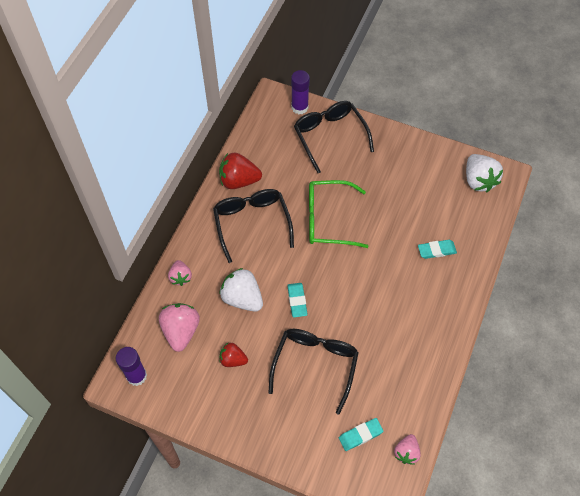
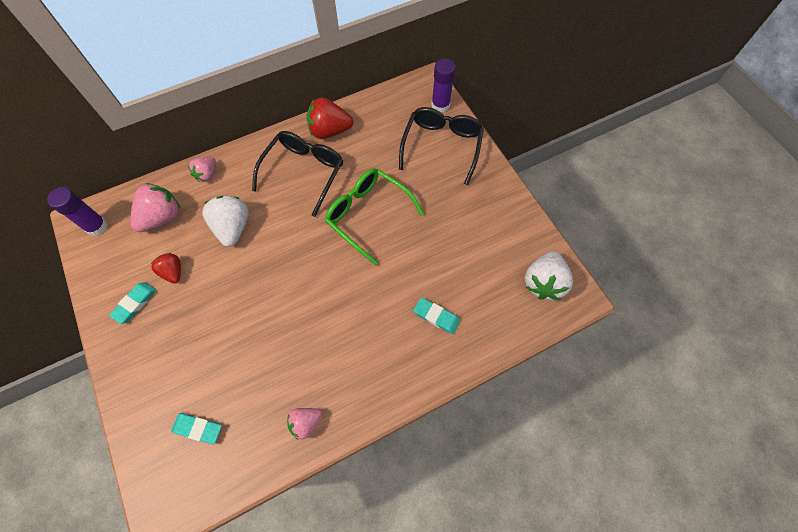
camera: 40 degrees right, 5 degrees up
(239, 181) = (329, 131): red strawberry -> red strawberry turned 45 degrees counterclockwise
(297, 301) = (271, 264): turquoise eraser -> turquoise eraser (135, 303)
(315, 365) = (228, 332): black glasses -> none
(406, 452) = (217, 482): pink strawberry -> pink strawberry (306, 422)

